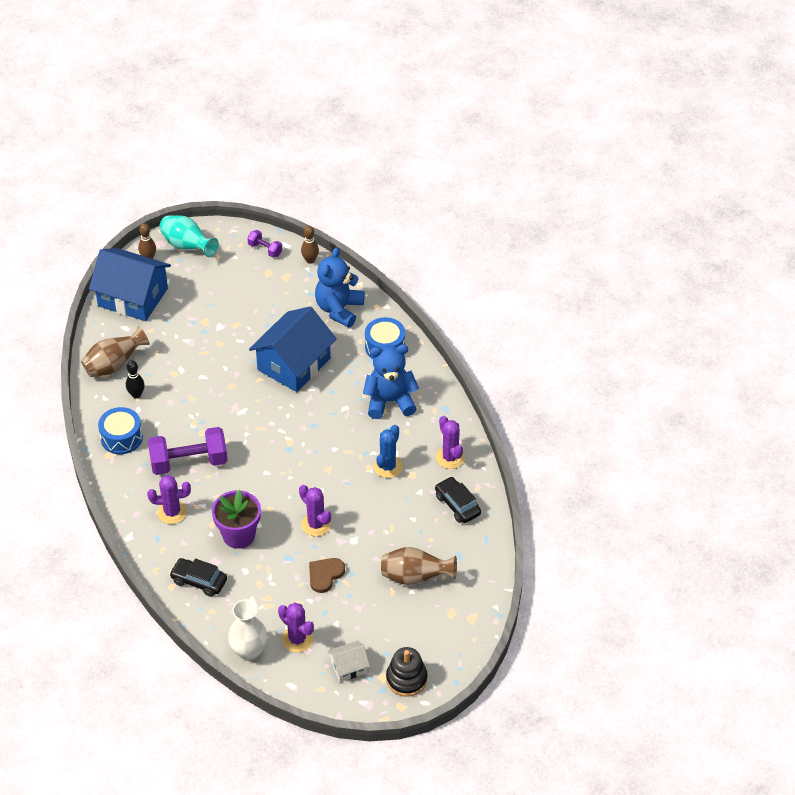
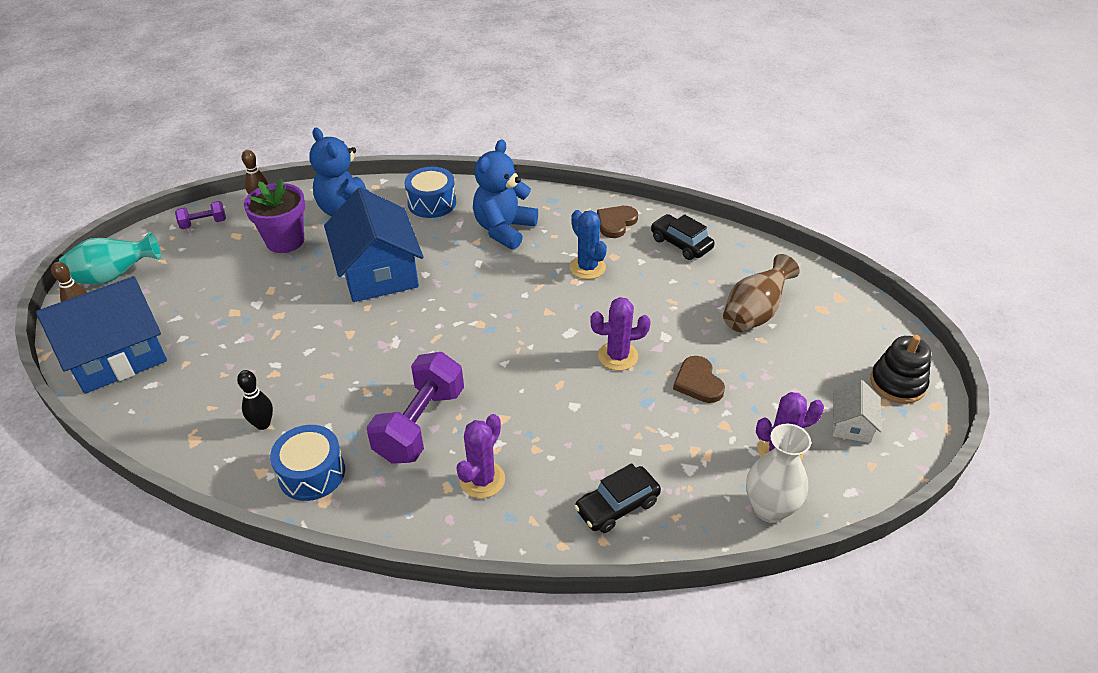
camera: 55 degrees left, 5 degrees down
(114, 365) = (192, 423): brown vase -> none
(238, 535) = (576, 431): purple flower pot -> purple flower pot (285, 241)
(450, 457) = (616, 223): purple cactus -> brown heart
(457, 505) = (681, 244): black car -> black car turned 45 degrees clockwise

